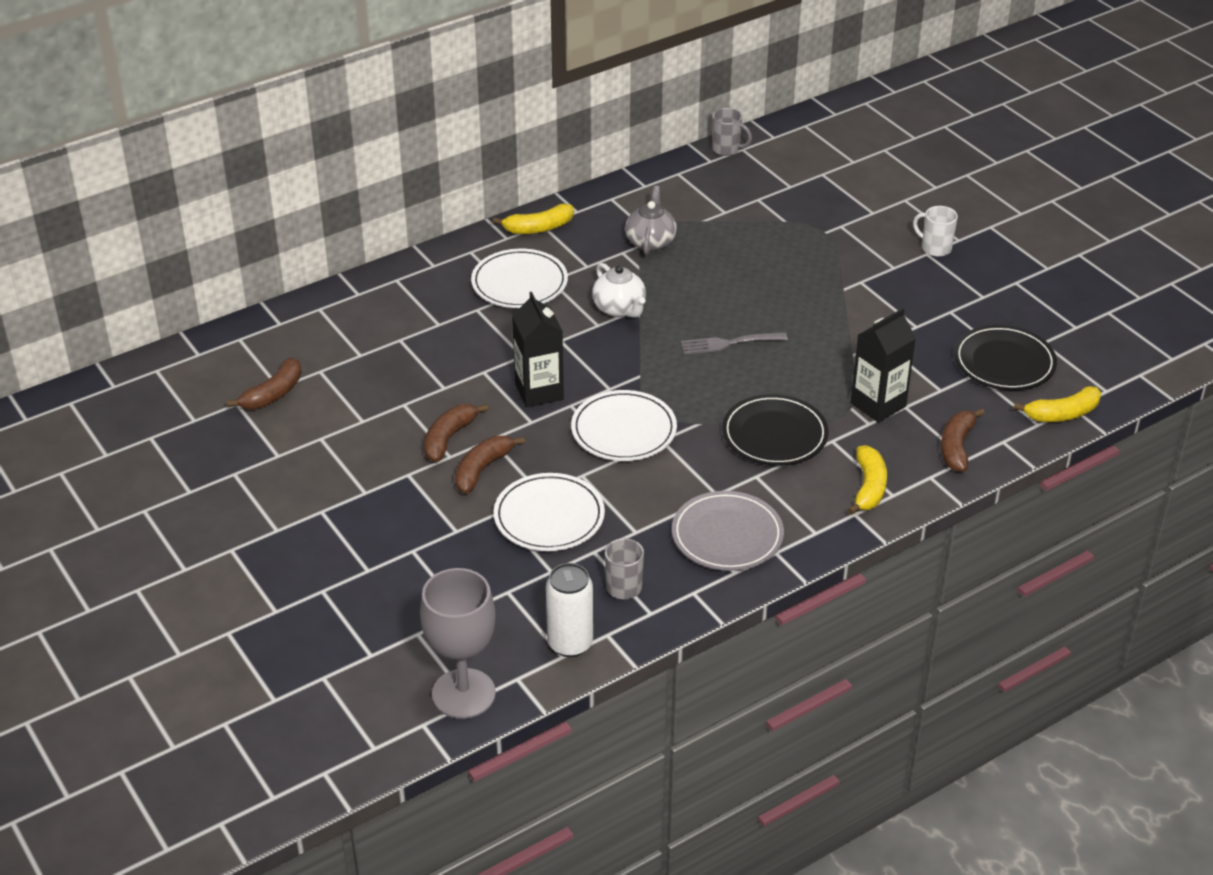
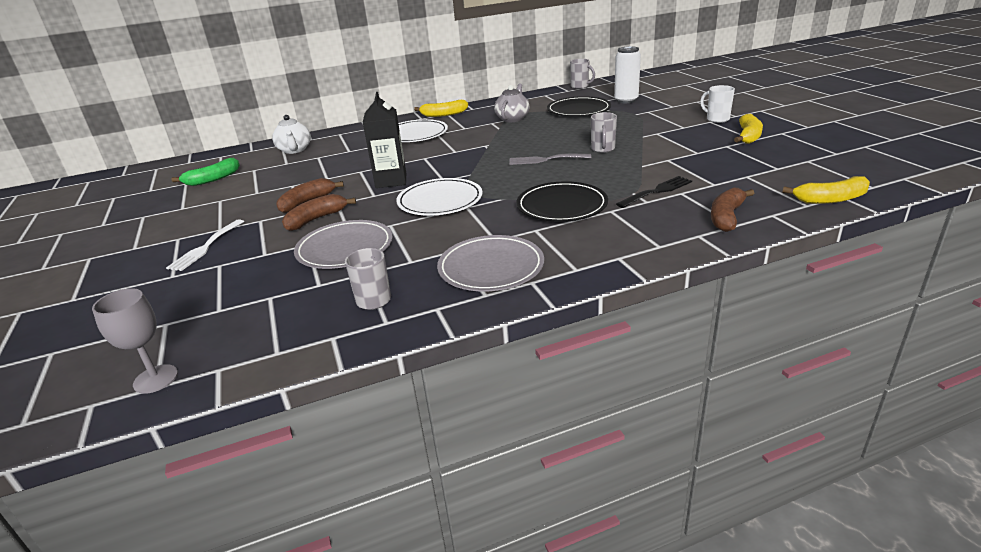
camera: 15 degrees right, 10 degrees down
(273, 394) = (213, 179): brown banana -> green banana
(372, 524) = (206, 247): none -> white fork
(463, 694) = (155, 379): grey goblet -> grey goblet, size x0.61
(549, 516) = (345, 248): white plate -> grey plate
(570, 643) = (291, 342): white can -> white can (626, 100)
(619, 309) = (475, 144): white teapot -> white teapot (295, 150)
(797, 319) = (603, 149): none -> grey mug
(868, 487) = (637, 240): yellow banana -> yellow banana (748, 136)
(878, 404) = (657, 191): black carton -> black fork
(1004, 362) = (772, 170): black plate -> black plate (578, 110)

